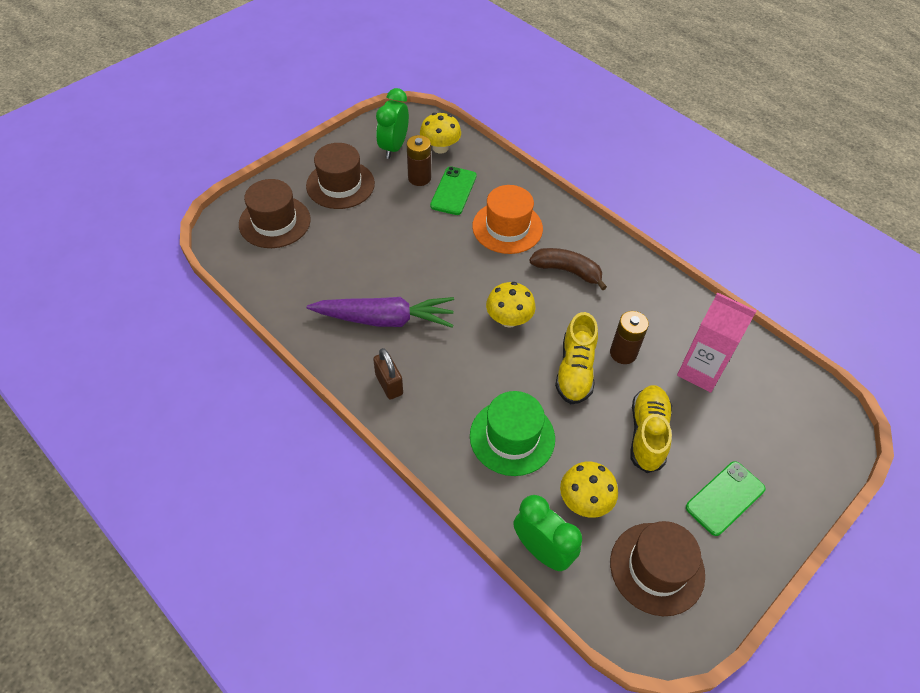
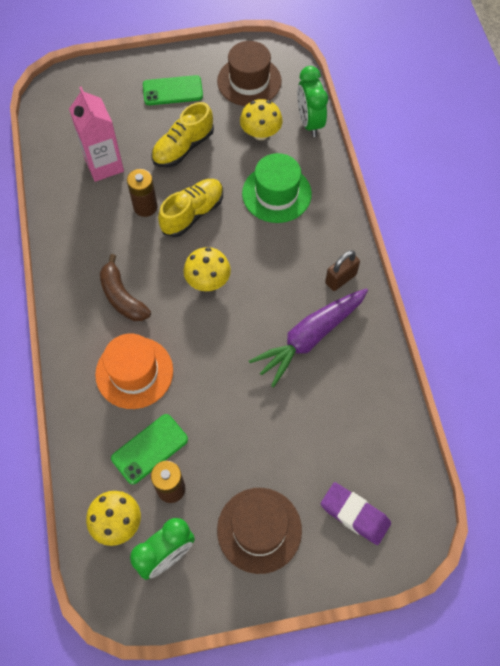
camera: 145 degrees left, 10 degrees up
(274, 222) = (355, 514): brown hat -> purple eraser
(384, 319) = (310, 338): purple carrot -> purple carrot turned 75 degrees counterclockwise
(389, 384) = (340, 279): brown padlock -> brown padlock turned 45 degrees clockwise

